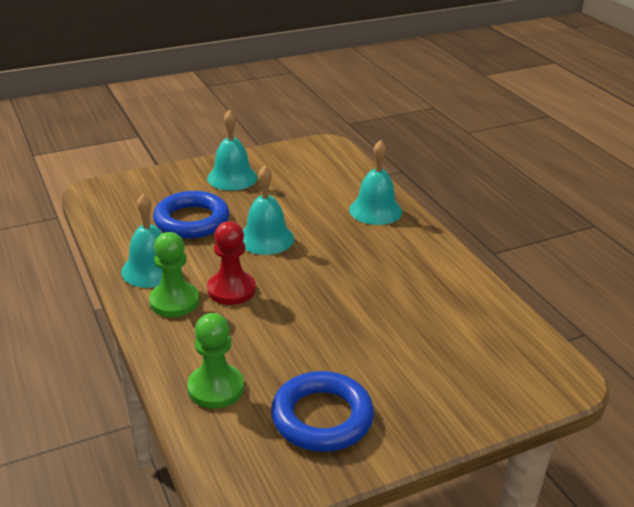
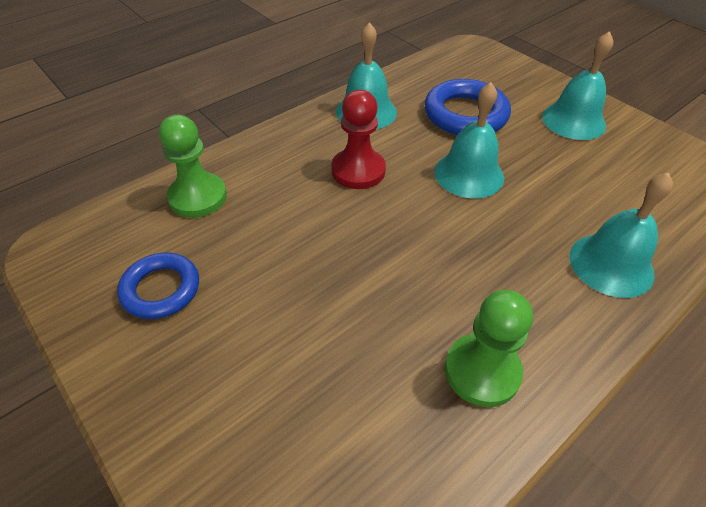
camera: 75 degrees right, 15 degrees up
(174, 301) = (322, 138): green pawn -> green pawn (482, 371)
(322, 417) = (161, 289): blue ring -> blue ring, size x0.67

